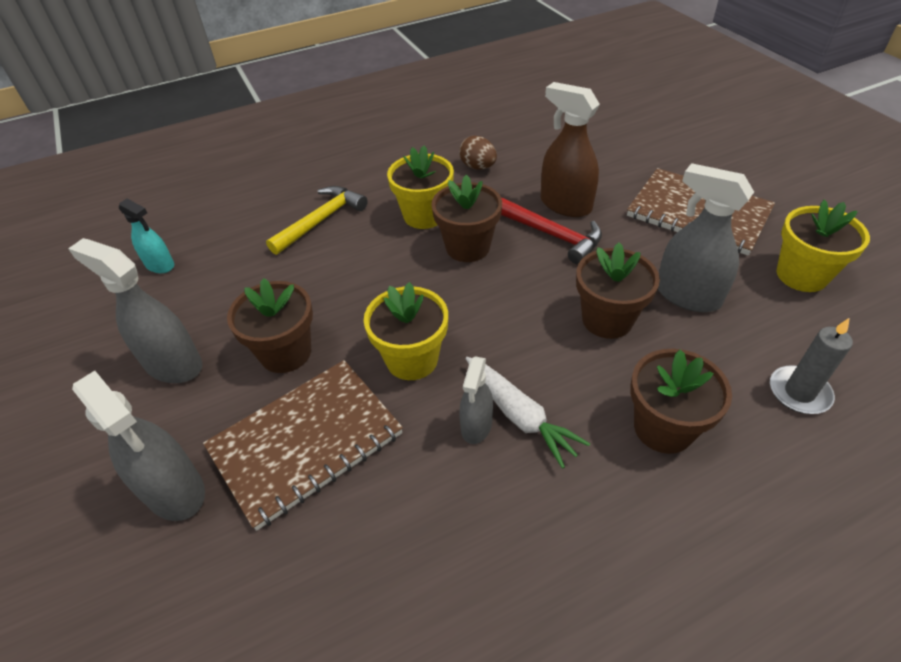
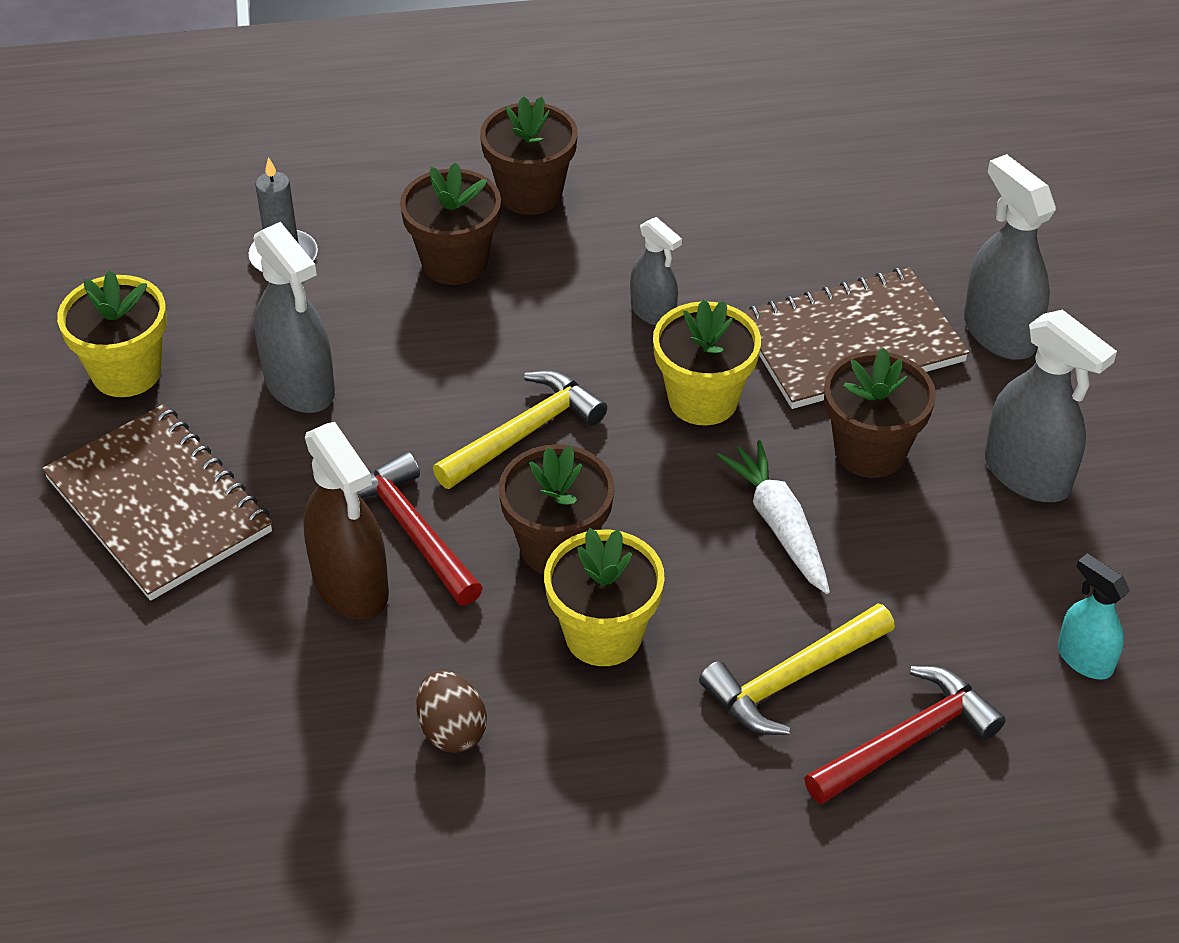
camera: 165 degrees left, 0 degrees up
(260, 211) = (907, 740): none -> red hammer
(476, 425) = (653, 312): grey spray bottle -> grey spray bottle turned 105 degrees clockwise
(519, 416) = (600, 309): white carrot -> white carrot (779, 524)
(522, 304) = (524, 433): none -> yellow hammer
(607, 319) = (427, 383): brown flower pot -> brown flower pot (530, 194)

